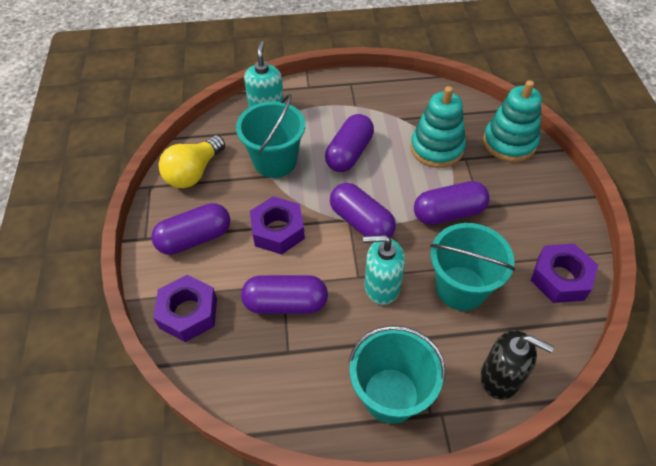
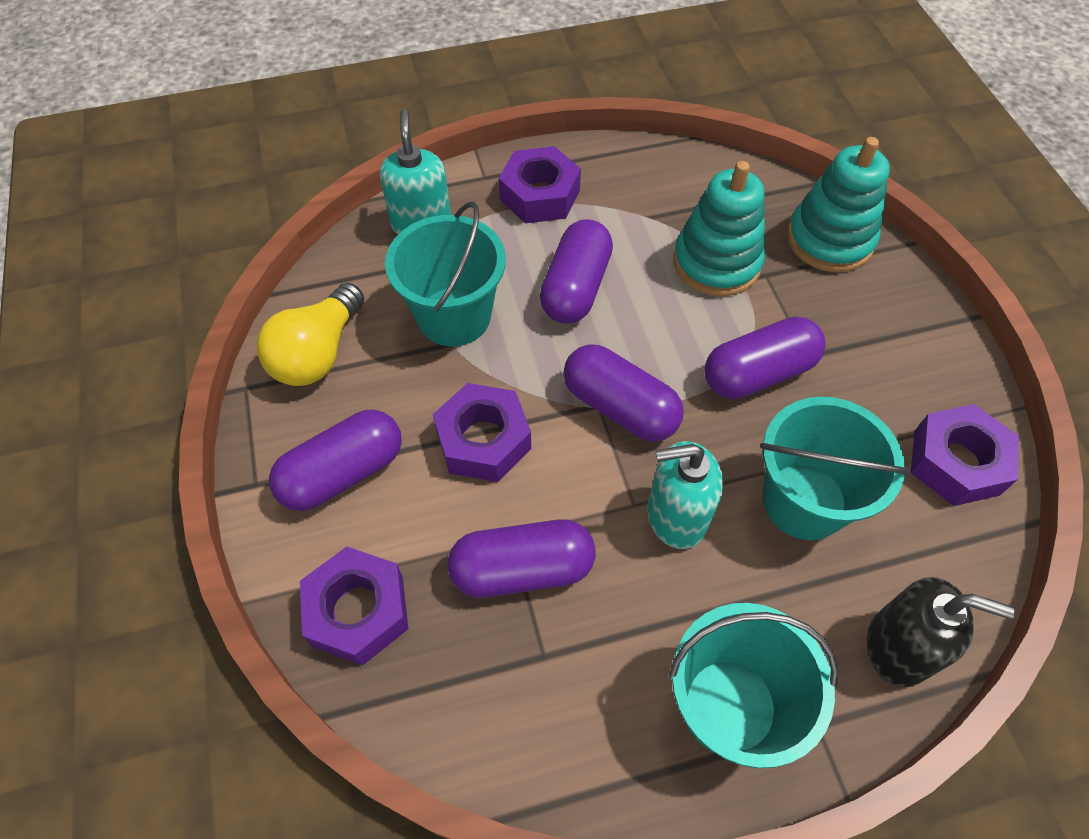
camera: 10 degrees left, 5 degrees up
(339, 100) = (539, 195): none -> purple nut

